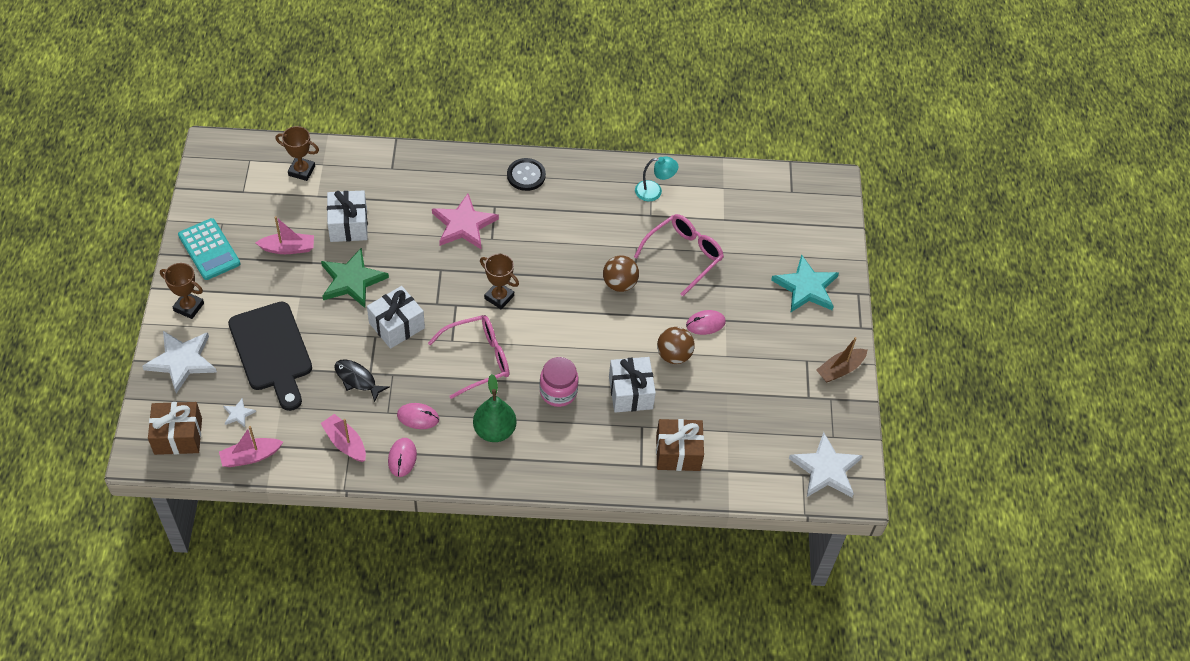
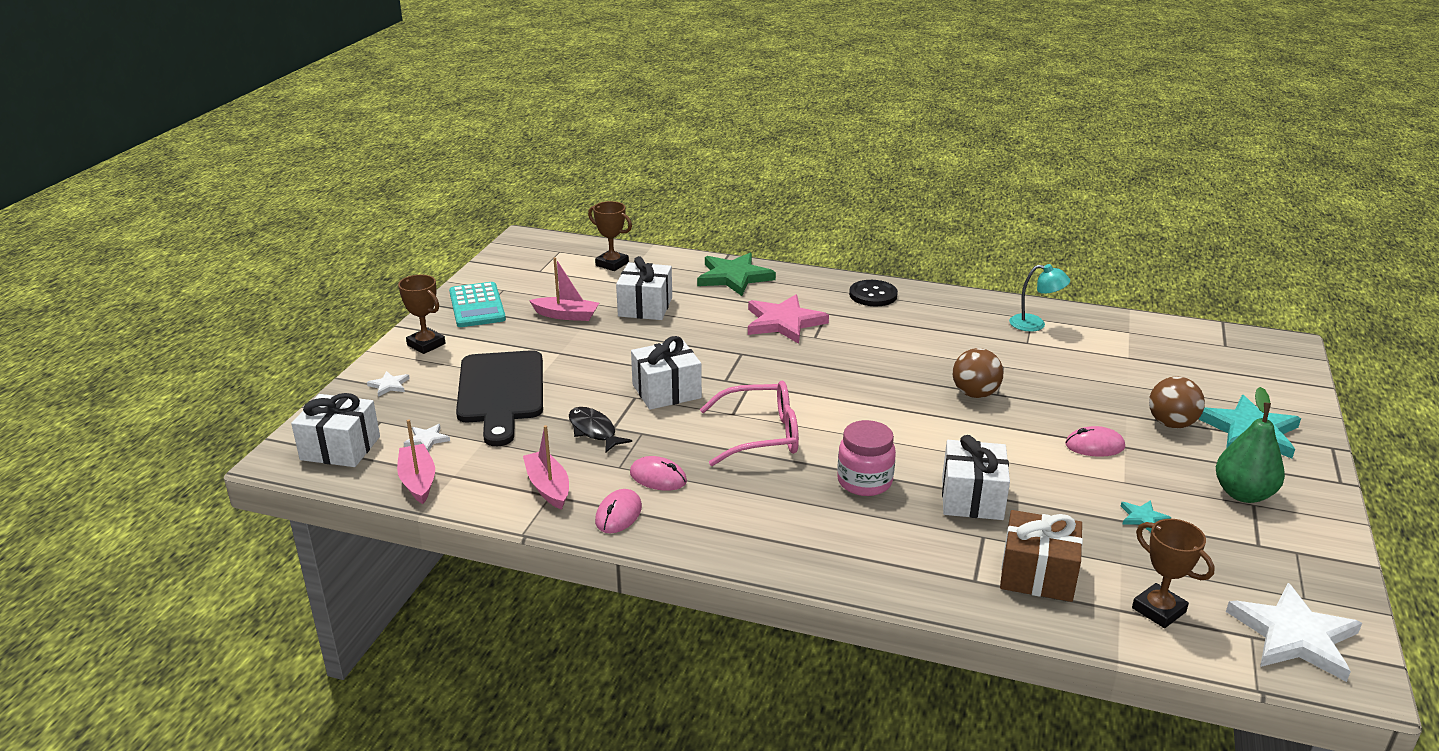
camera: 20 degrees right, 25 degrees down
(178, 436) = (340, 448): brown gift -> white gift
(182, 361) = (389, 385): white star -> white star, size x0.45
(251, 456) = (418, 481): pink boat -> pink boat turned 75 degrees clockwise
(352, 280) = (628, 348): green star -> green star (734, 277)
(494, 430) = (760, 507): green pear -> green pear (1243, 494)
(499, 297) = (808, 385): brown trophy -> brown trophy (1158, 610)
(674, 355) = (1043, 470): brown ball -> brown ball (1171, 424)
(684, 255) = (1069, 381): pink glasses -> none
(739, 388) = (1143, 518): none -> turquoise star
(840, 369) = (1310, 521): brown boat -> none

